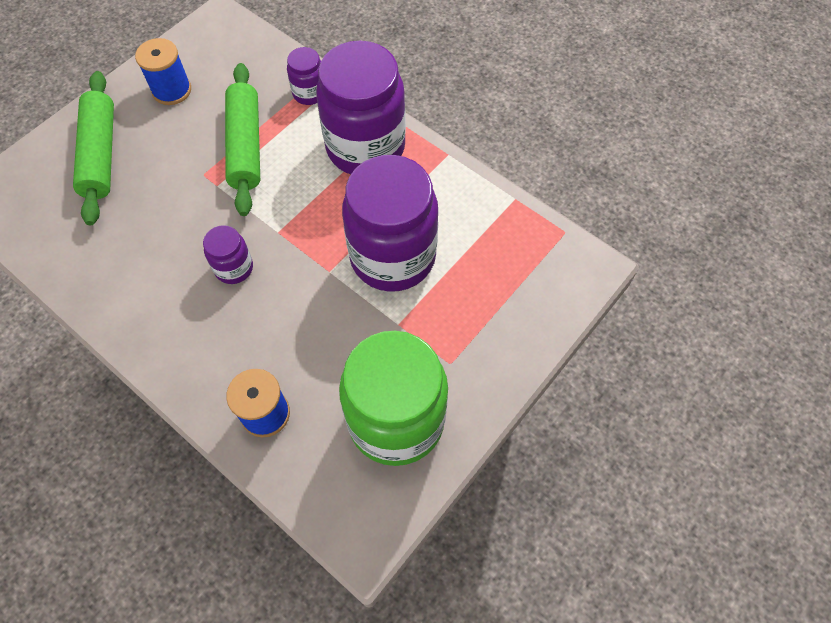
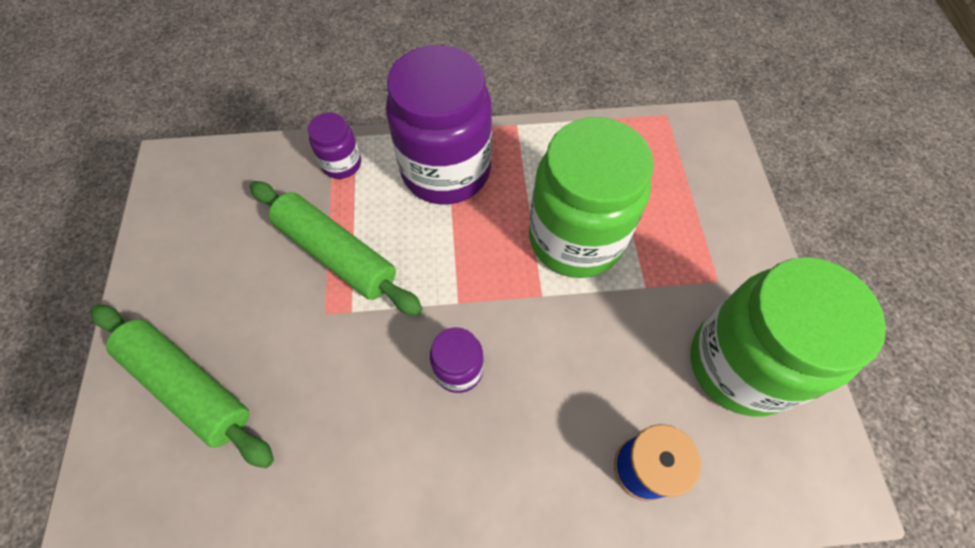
camera: 45 degrees left, 0 degrees up
(172, 90) = (197, 263): blue spool -> none
(392, 257) = (575, 238): purple jar -> green jar

